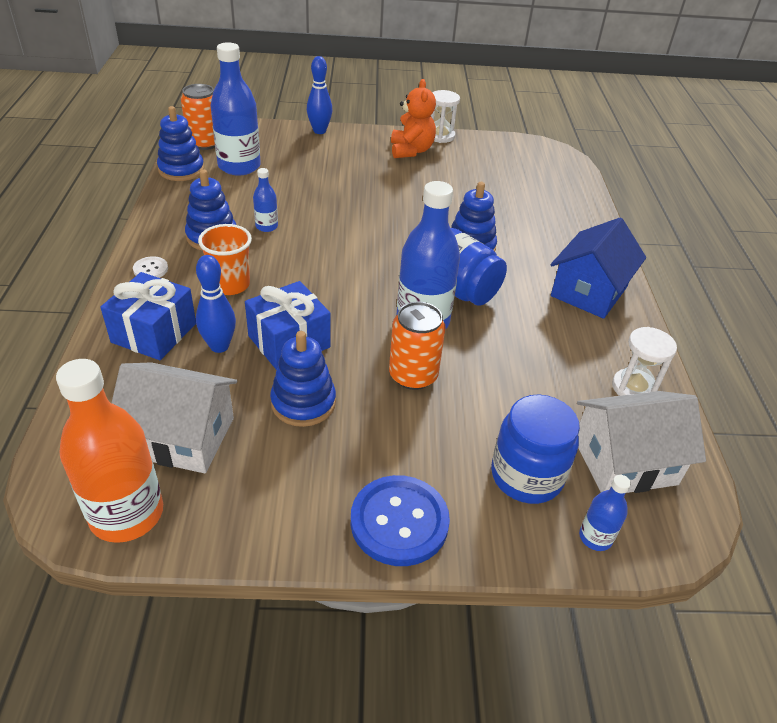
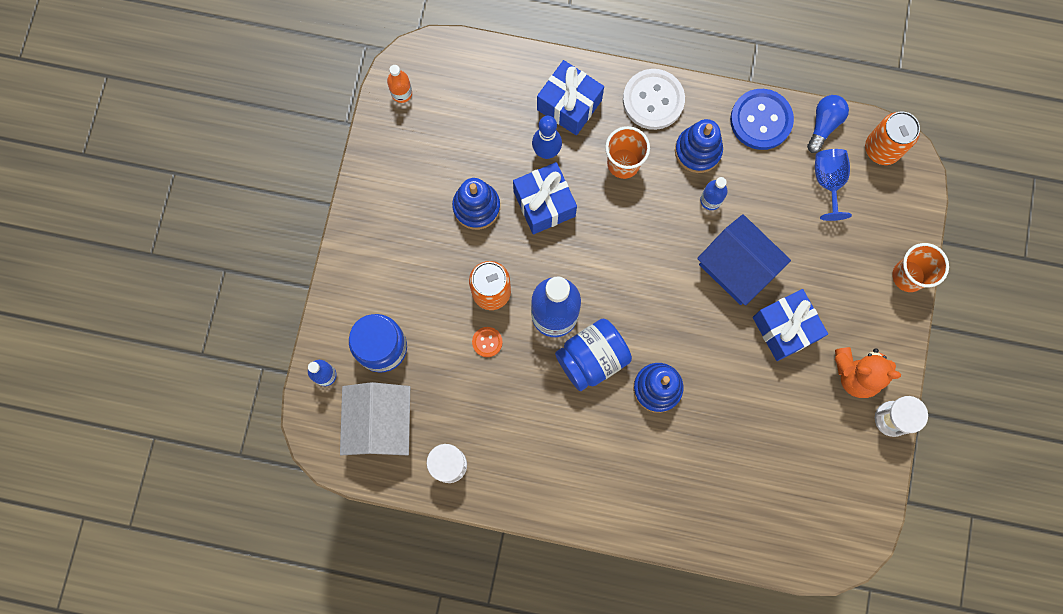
camera: 105 degrees right, 35 degrees up
(127, 514) = (402, 93): orange bottle -> orange bottle, size x0.48
(150, 269) = (653, 100): white button -> white button, size x2.13
(181, 170) = (823, 125): blue stacking toy -> blue light bulb
(181, 437) = (458, 124): white house -> none
(239, 166) = (828, 182): blue bottle -> blue goblet
(319, 131) = (908, 276): blue bowling pin -> orange cup
(384, 183) = (785, 328): none -> blue gift
(399, 522) = (363, 253): blue button -> blue button (761, 120)
(475, 372) = (487, 342): none -> orange button
(589, 291) = (574, 480): blue house -> blue house (737, 267)

